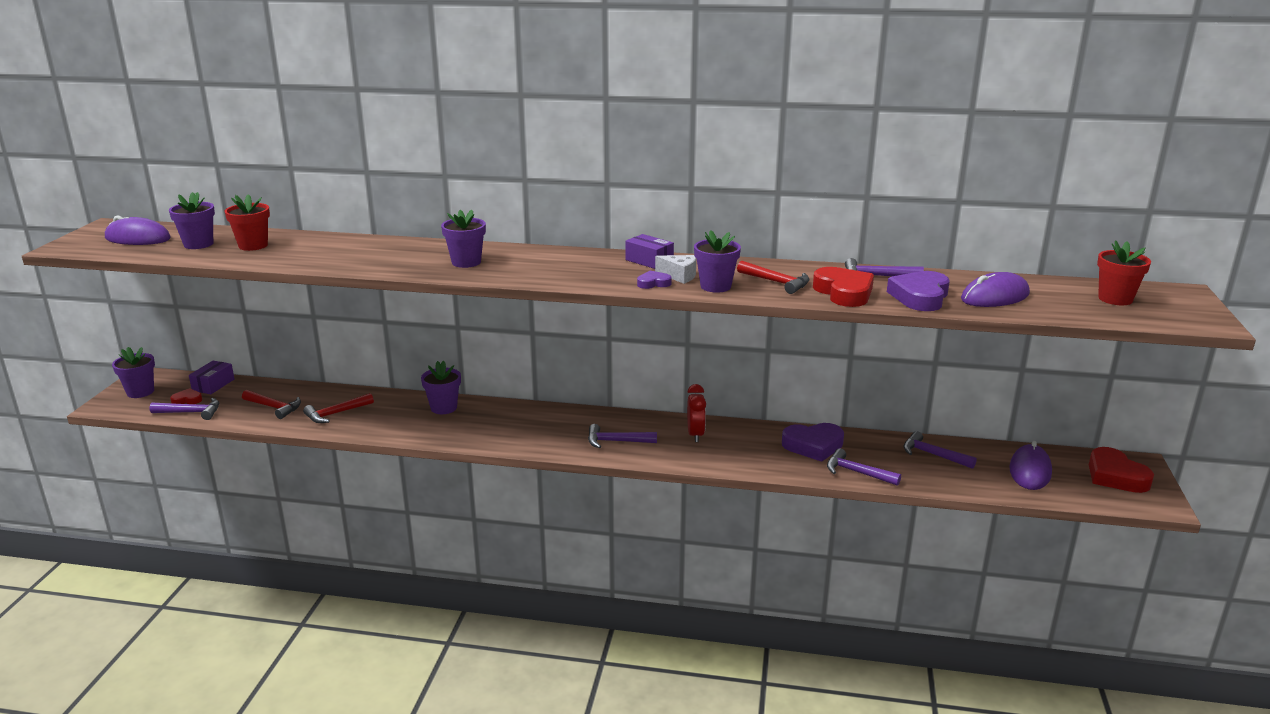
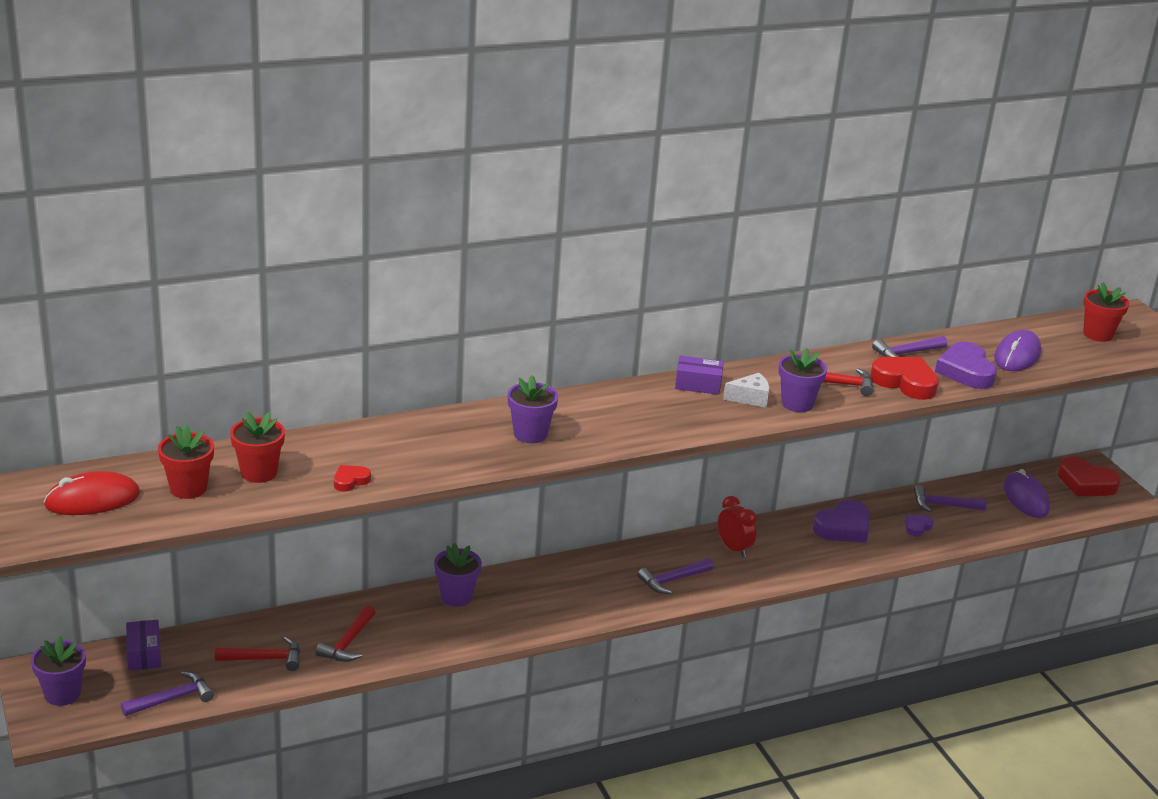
camera: 35 degrees left, 5 degrees up
(138, 238) = (92, 500): purple mouse -> red mouse
(187, 400) = (142, 684): red heart -> red heart (350, 481)
(198, 244) = (188, 488): purple flower pot -> red flower pot
(653, 283) = (741, 415): purple heart -> purple heart (917, 527)
(857, 472) = (904, 545): purple hammer -> none

